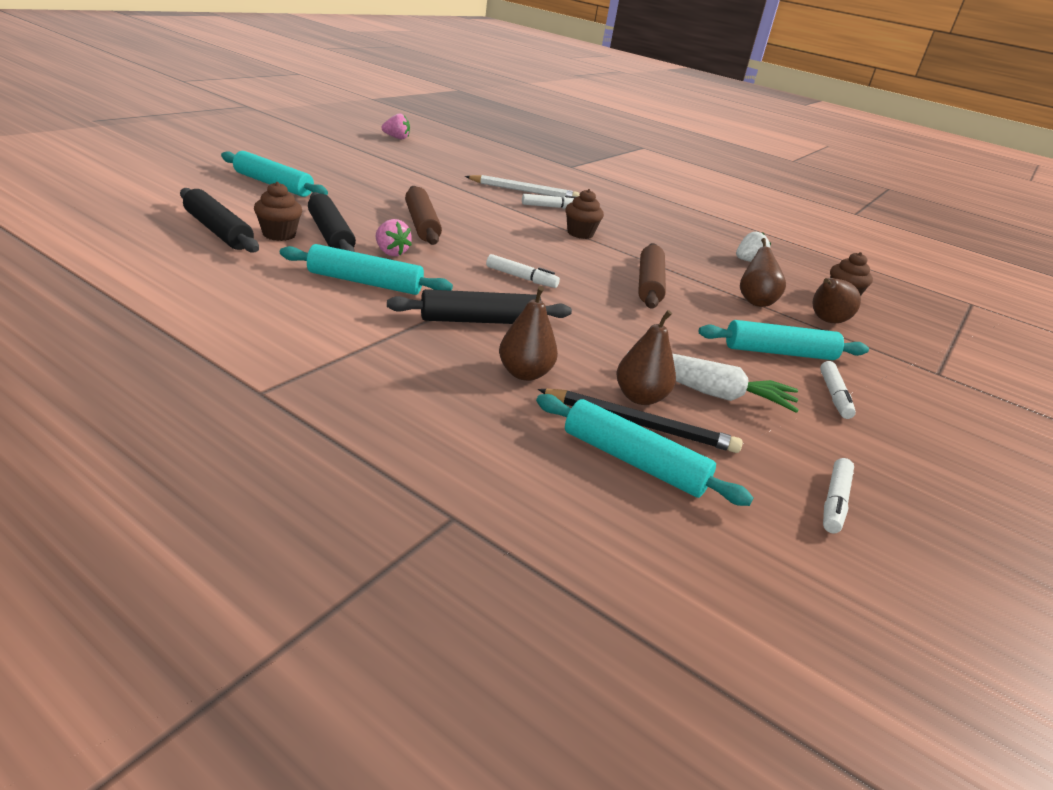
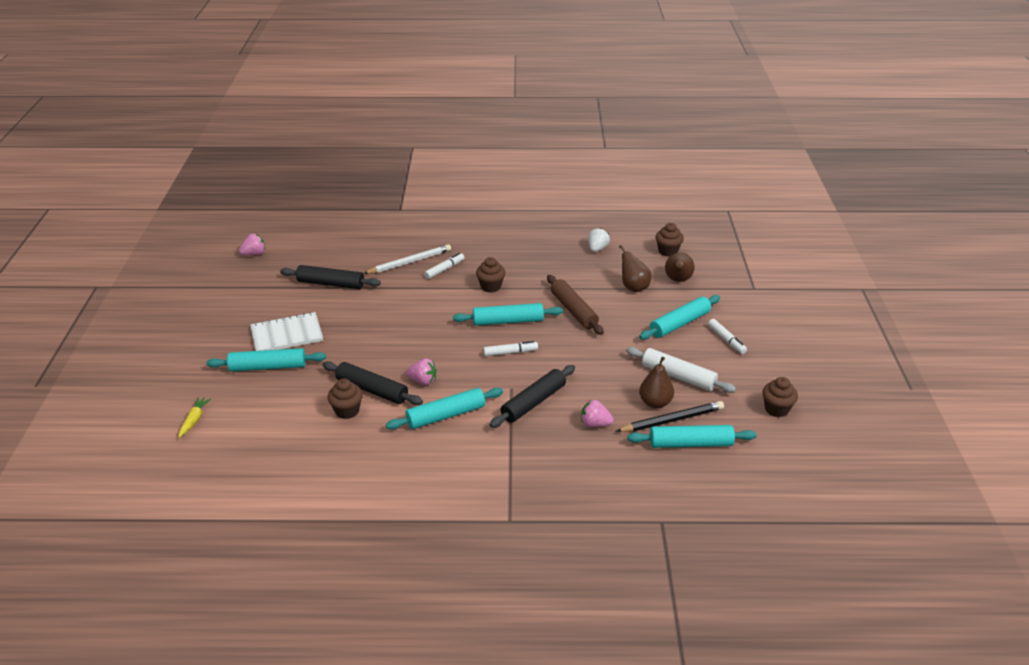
camera: 30 degrees left, 5 degrees up
(148, 180) = (194, 420): none -> yellow carrot
(218, 231) = (312, 433): black rolling pin -> black rolling pin (331, 284)
(329, 178) = (287, 335): none -> white notebook
(421, 224) = (402, 342): brown rolling pin -> none
(524, 373) = (595, 424): brown pear -> pink strawberry
(558, 259) = (508, 321): none -> turquoise rolling pin
(711, 392) = (678, 376): white carrot -> white rolling pin
(834, 501) = (776, 409): white marker -> brown cupcake

